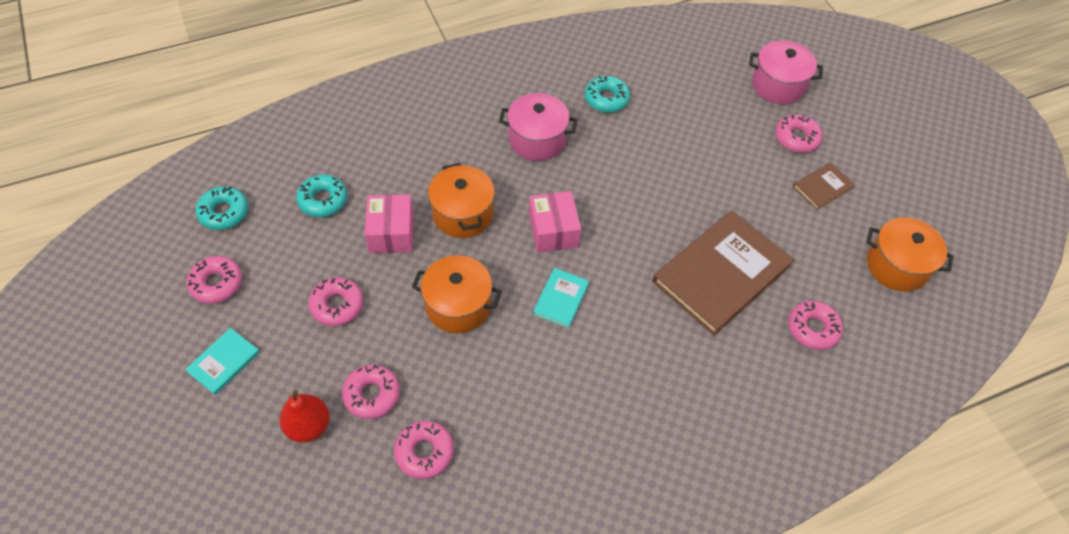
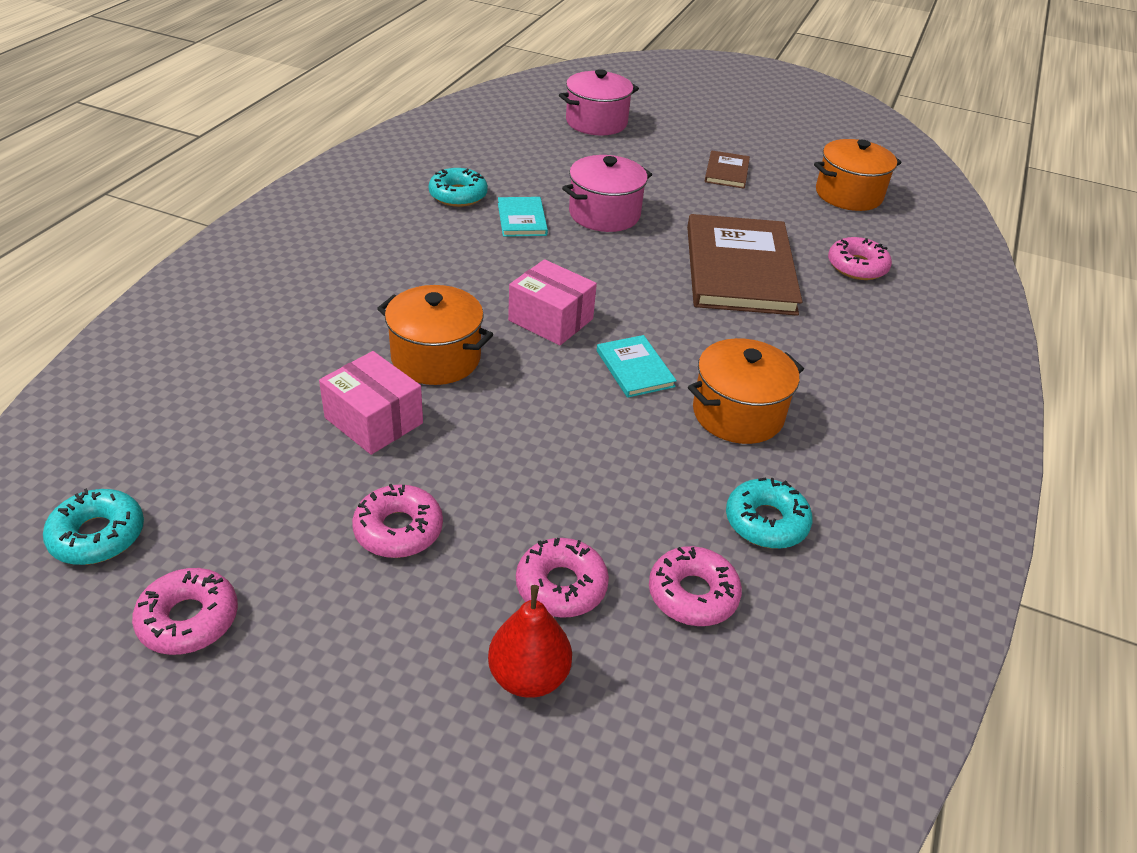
camera: 45 degrees left, 15 degrees down
(224, 362) = (317, 698): turquoise book -> turquoise book (522, 219)
(323, 200) = (239, 440): turquoise donut -> turquoise donut (766, 522)
(458, 306) = (542, 438): orange pot -> orange pot (737, 414)
(537, 140) = (431, 257): pink pot -> pink pot (604, 214)
(796, 138) = (661, 150): pink donut -> none

